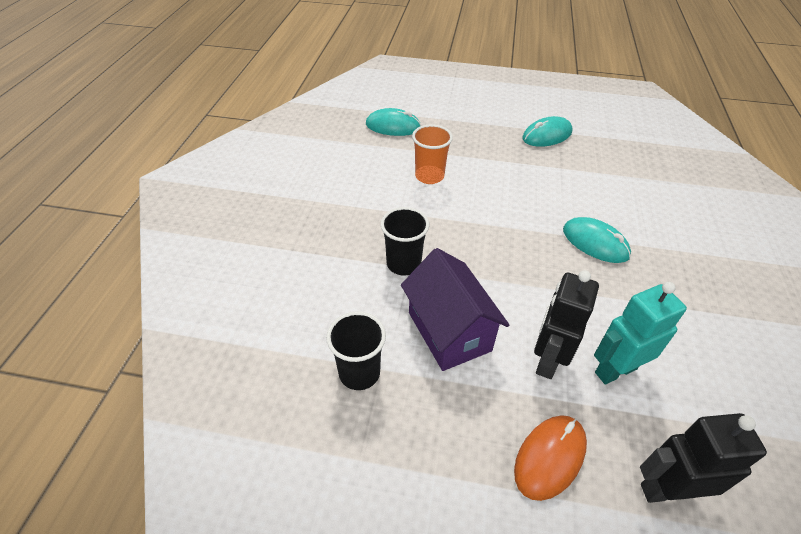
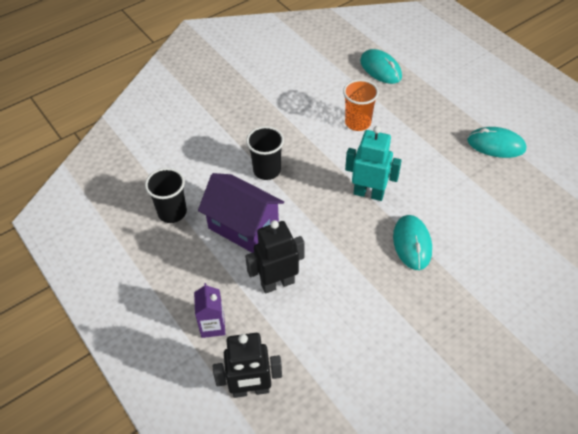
camera: 45 degrees right, 5 degrees up
(449, 331) = (243, 227): purple house -> purple house turned 75 degrees counterclockwise
(549, 457) = (212, 326): orange mouse -> purple carton
(615, 370) = (309, 319): turquoise robot -> turquoise robot (368, 193)
(666, 489) = (251, 390): black robot -> black robot turned 135 degrees clockwise

